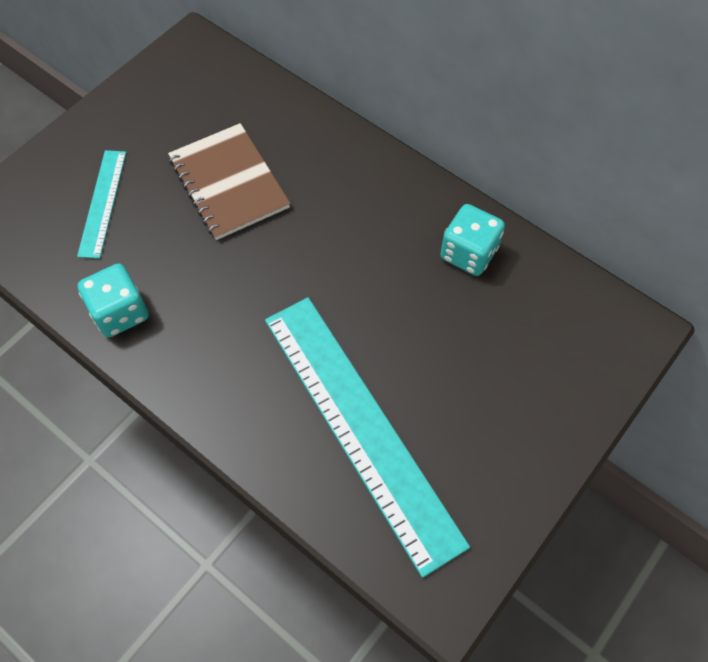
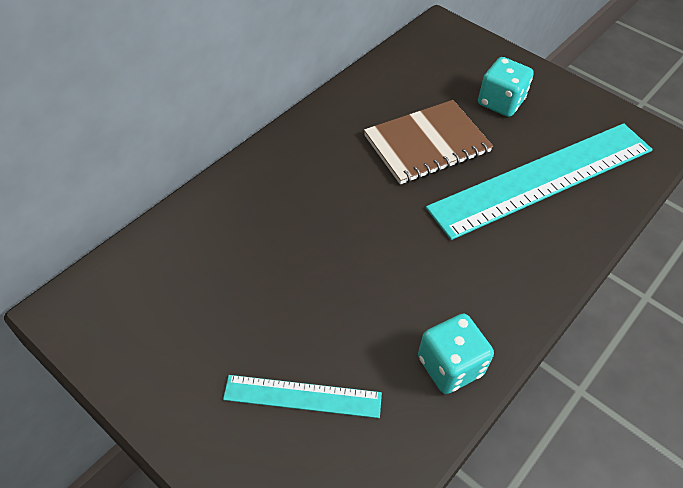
camera: 90 degrees left, 10 degrees down
(229, 183) = (287, 270): brown notebook -> brown notebook (427, 144)
(468, 253) = (377, 103): turquoise dice -> turquoise dice (500, 102)

